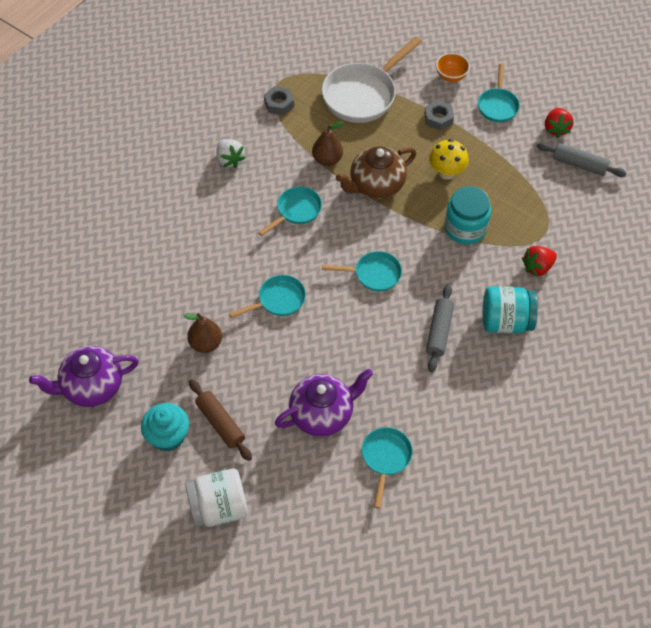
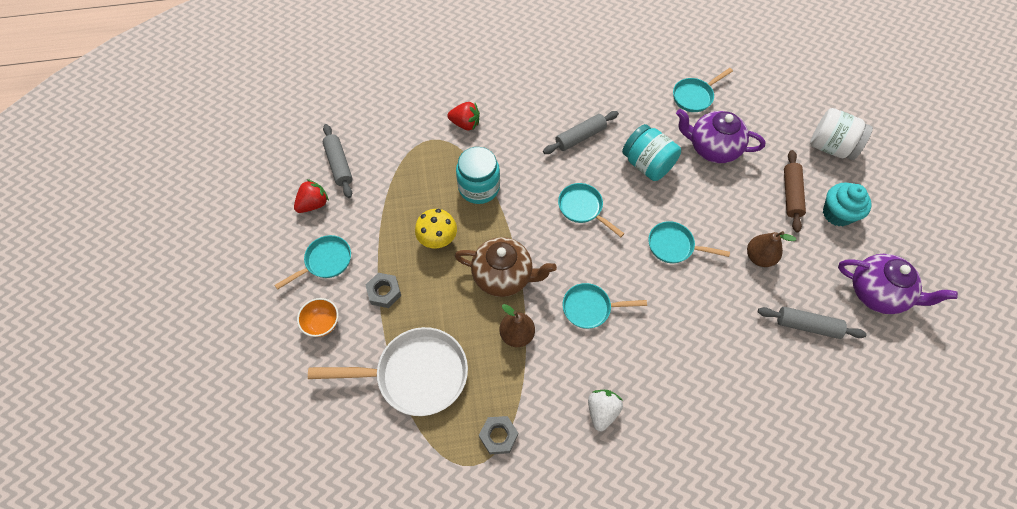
camera: 135 degrees left, 5 degrees up
(131, 317) = (807, 326): none -> grey rolling pin
(505, 321) = (529, 110): turquoise jar -> turquoise jar (647, 164)

